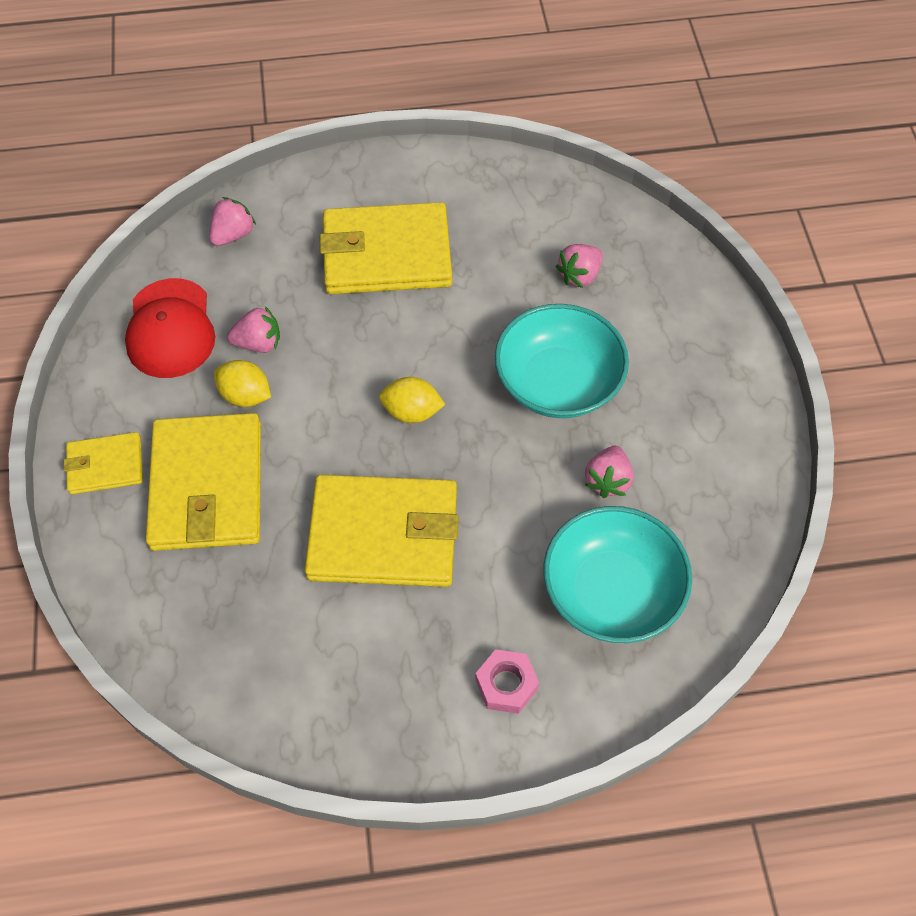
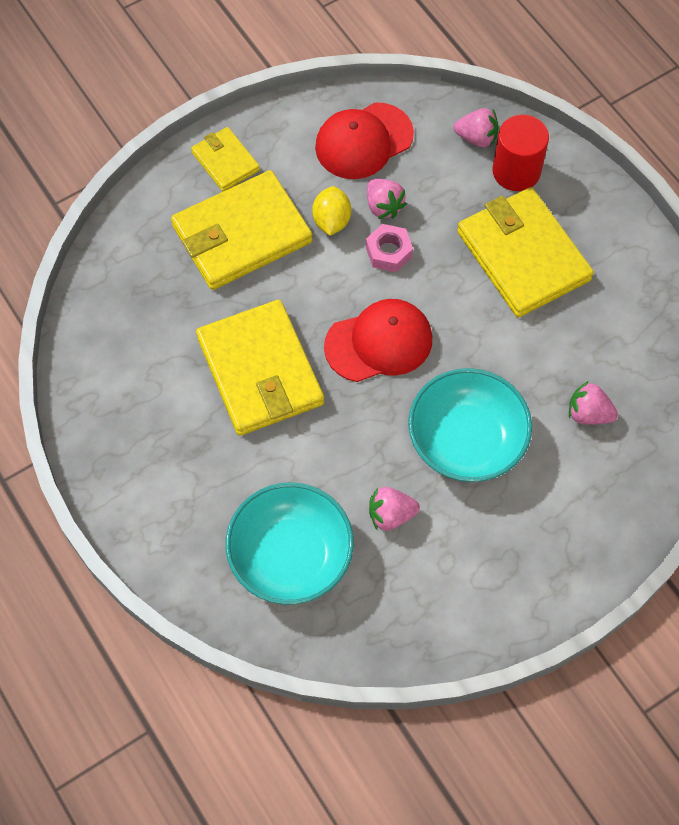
camera: 65 degrees right, 5 degrees up
(291, 220) = (516, 171): none -> red cylinder
(412, 412) = (379, 343): yellow lemon -> red cap
(506, 684) = (177, 509): pink nut -> pink nut (389, 252)

